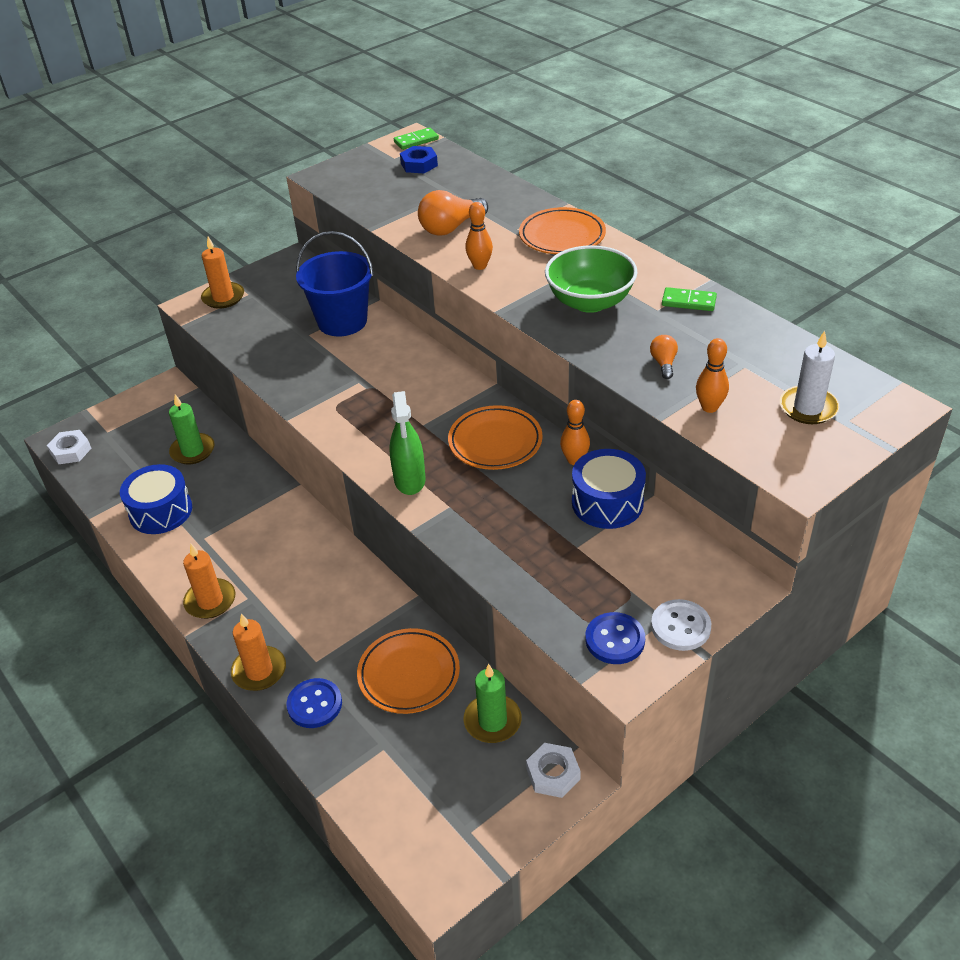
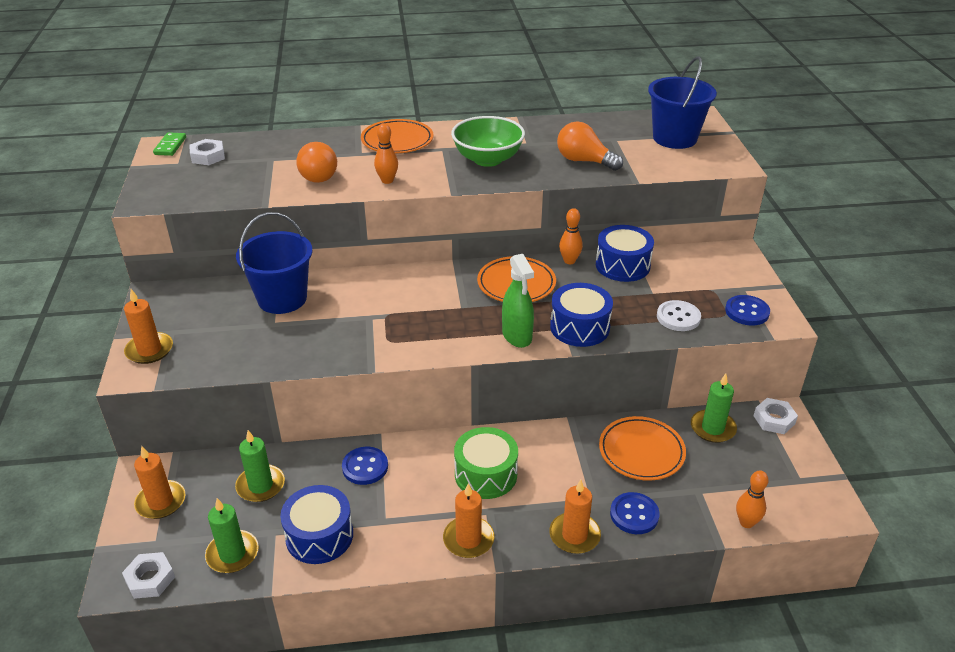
camera: 60 degrees left, 5 degrees down
(116, 476) = (232, 554): none -> green candle
(144, 412) = (161, 502): none -> orange candle
(252, 496) = (365, 467): none -> blue button
(296, 574) = (486, 474): none -> green drum
(410, 480) = (517, 336): green spray bottle -> green spray bottle turned 45 degrees clockwise
(419, 164) = (208, 156): blue nut -> white nut
(462, 516) = (579, 327): none -> blue drum
(663, 363) = (584, 161): orange light bulb -> orange light bulb, size x1.88
(680, 626) = (753, 284): white button -> white button (678, 317)
(688, 301) = (531, 130): green domino -> none
(709, 407) = (643, 164): orange bowling pin -> orange bowling pin (746, 522)
(808, 408) = (674, 138): white candle -> blue bucket

